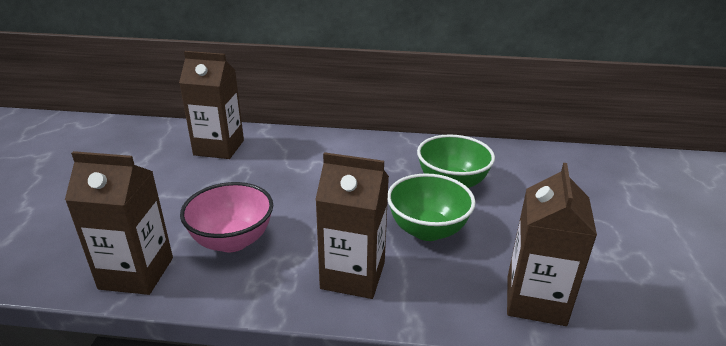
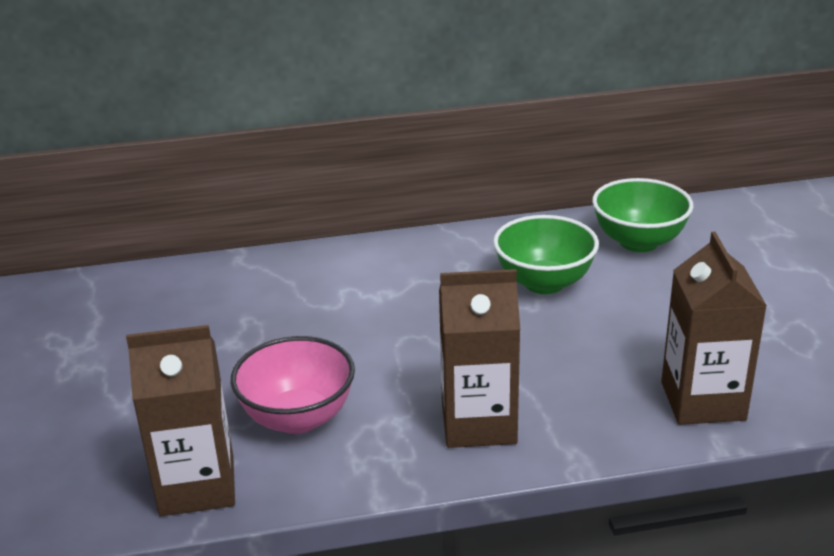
camera: 15 degrees left, 0 degrees up
(219, 148) = (191, 298): brown carton -> none
(427, 230) = (542, 349): green bowl -> green bowl (638, 242)

